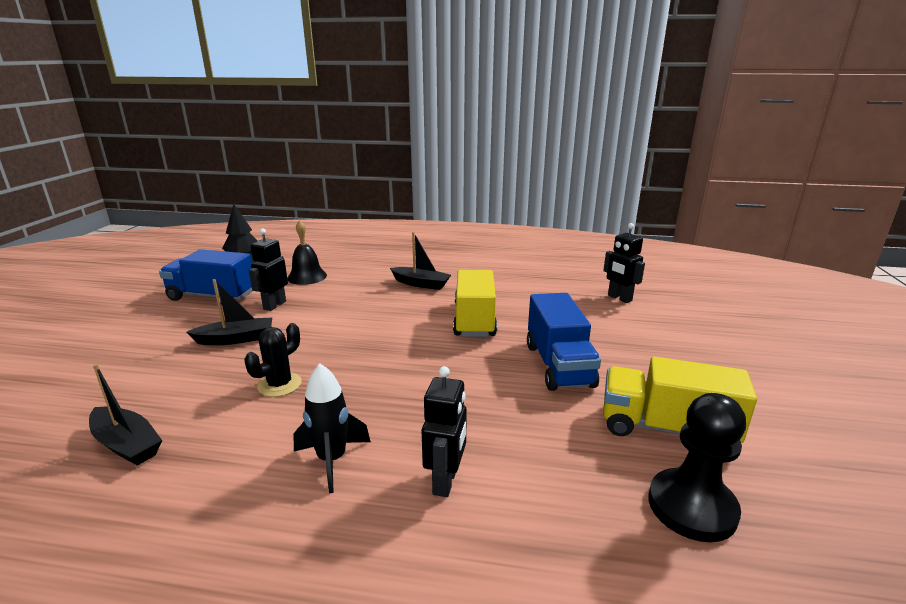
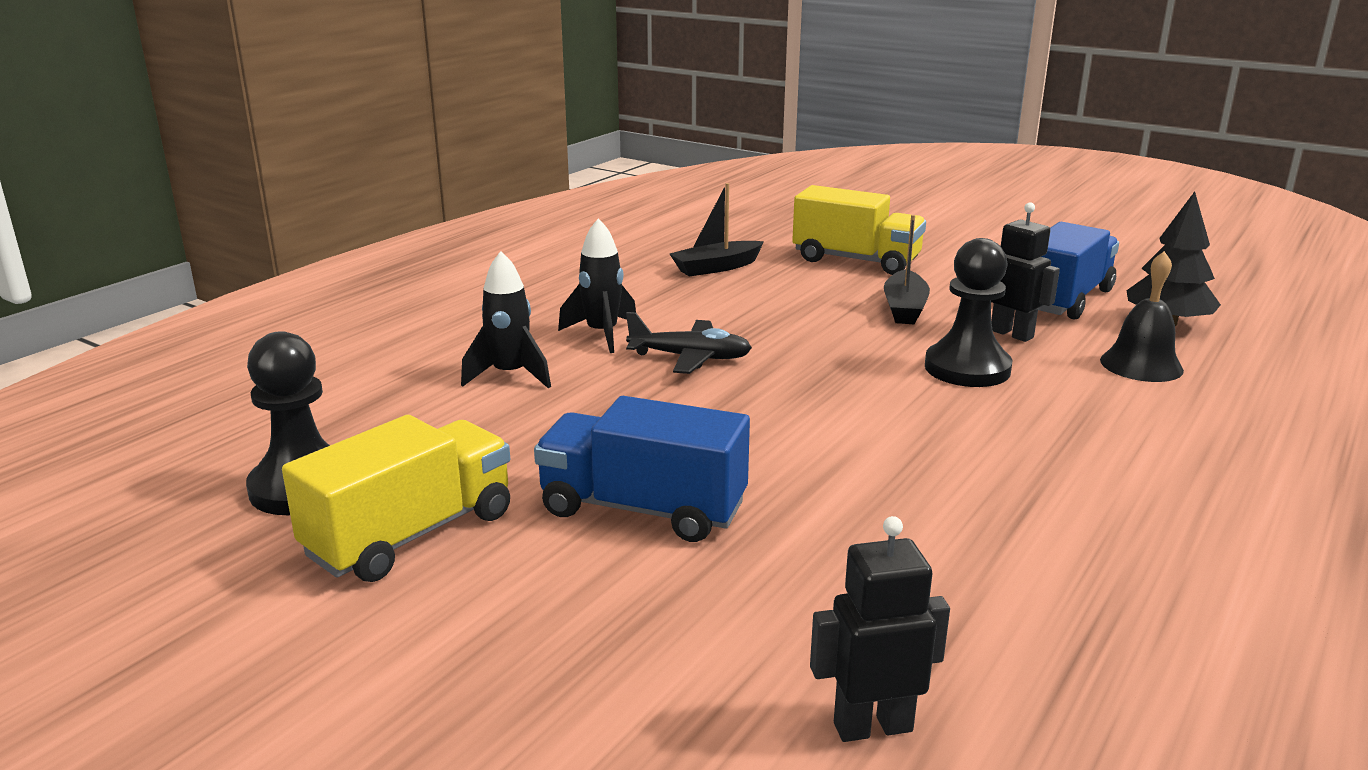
camera: 115 degrees right, 0 degrees up
(279, 385) = (765, 323): black cactus -> none
(331, 311) = (967, 368): none -> black pawn
(360, 401) = (690, 358): none -> black plane
(421, 284) = (1073, 462): black boat -> none
(445, 481) = (510, 375): black robot -> black rocket
(474, 320) = (862, 478): yellow truck -> yellow truck (856, 260)

